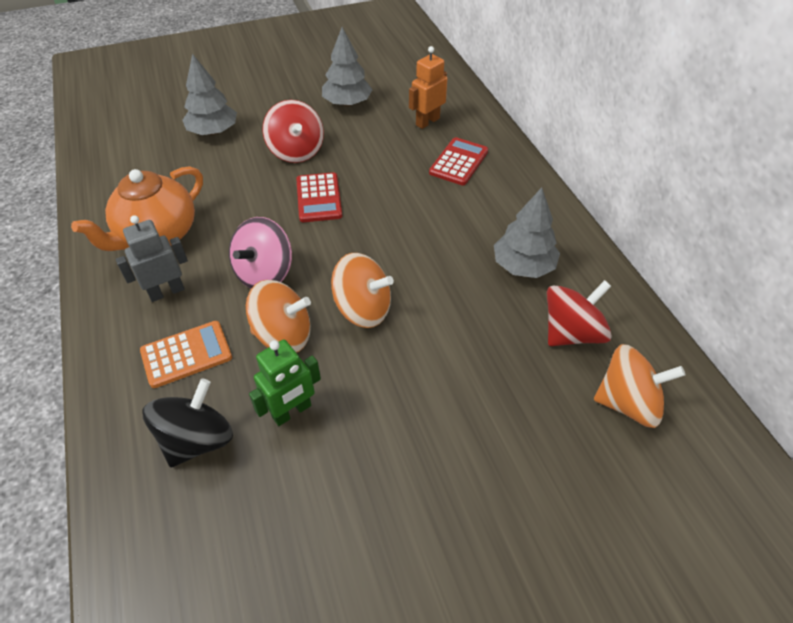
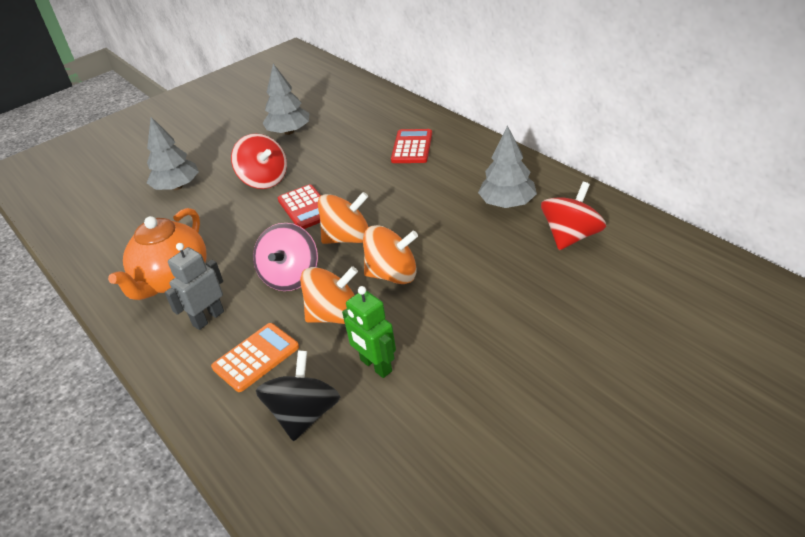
camera: 15 degrees left, 10 degrees down
(292, 411) = (375, 366): green robot -> green robot turned 105 degrees clockwise
(427, 122) = (368, 126): orange robot -> none
(627, 402) = (640, 268): orange spinning top -> orange spinning top (348, 238)

